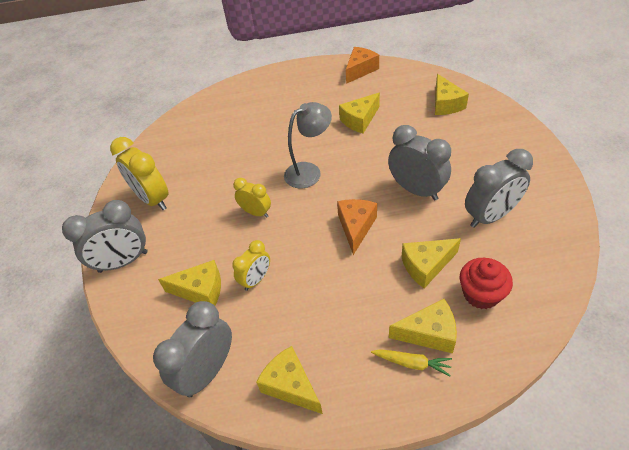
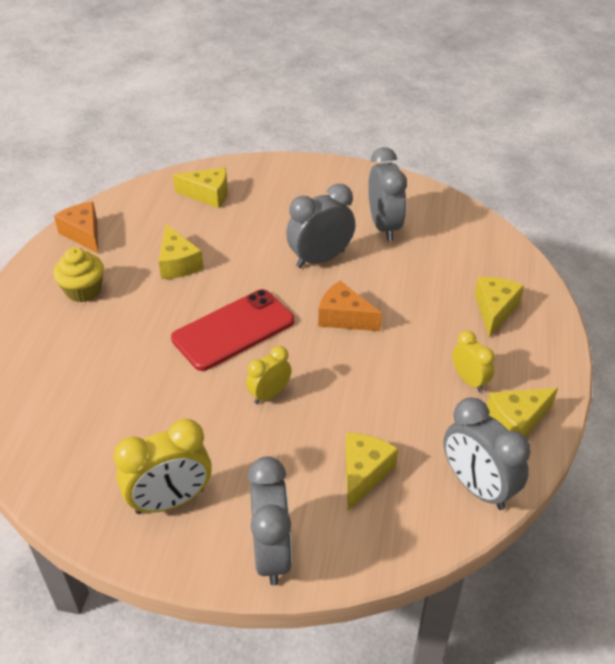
camera: 75 degrees left, 5 degrees down
(256, 280) = (373, 418): yellow clock -> yellow clock (469, 380)
(308, 93) = (83, 290): none -> yellow cupcake
(309, 171) = (233, 330): grey lamp -> red phone
(412, 363) = (520, 331): yellow carrot -> none
(426, 266) = (420, 286): yellow cheese -> none
(481, 294) = (467, 265): red cupcake -> none

